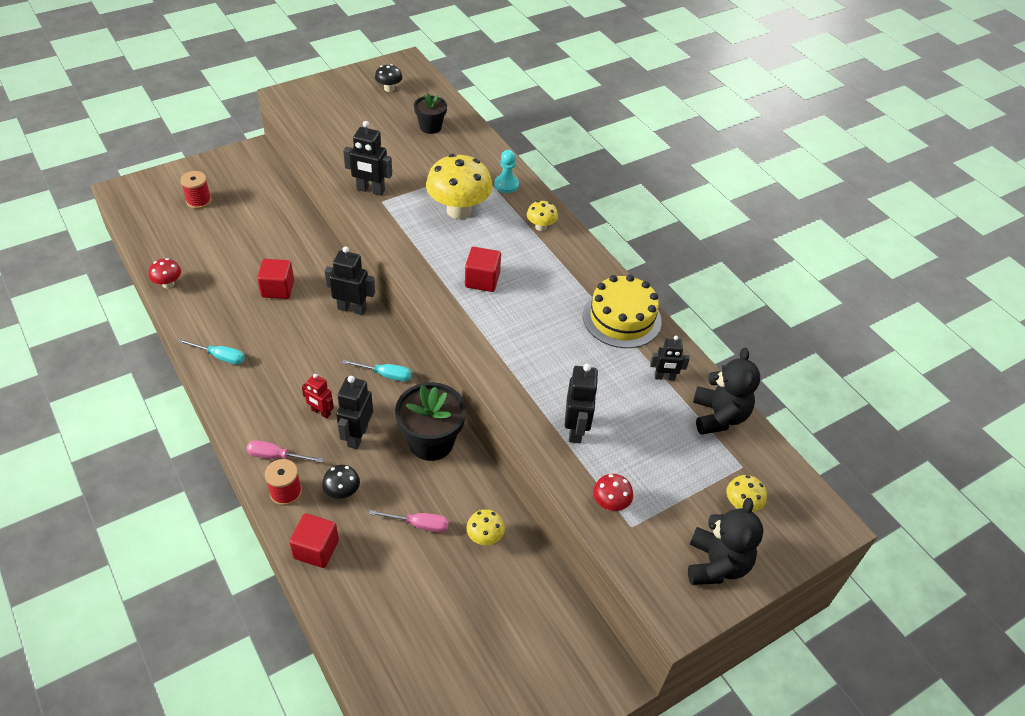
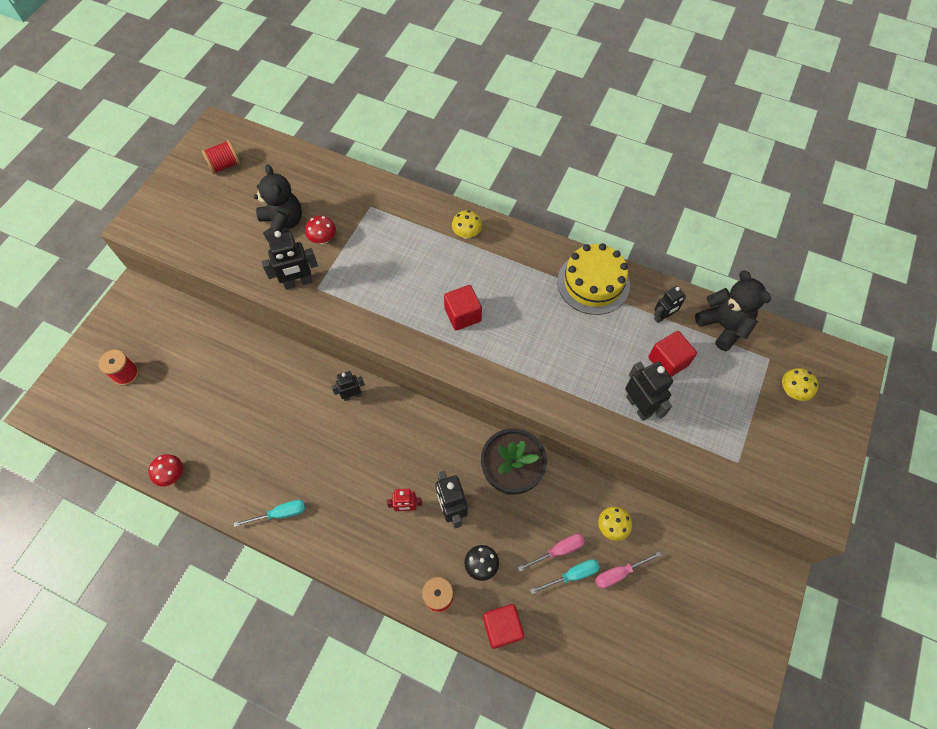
camera: 30 degrees left, 15 degrees up
(276, 456) = (405, 571): pink screwdriver -> pink screwdriver (619, 573)
(278, 289) = (274, 417): red cube -> red cube (668, 361)
(352, 308) = (352, 395): black robot -> black robot, size x0.65
(385, 375) = (428, 439): turquoise screwdriver -> turquoise screwdriver (572, 575)
(389, 89) = (225, 165): black mushroom -> red spool
(430, 127) = (295, 186): black flower pot -> none
(458, 210) = (389, 258): yellow mushroom -> none
(506, 185) = (406, 209): turquoise pawn -> none
(610, 504) = (710, 453): red mushroom -> red mushroom (323, 239)
(716, 564) = (812, 452): black teddy bear -> black teddy bear (283, 224)

